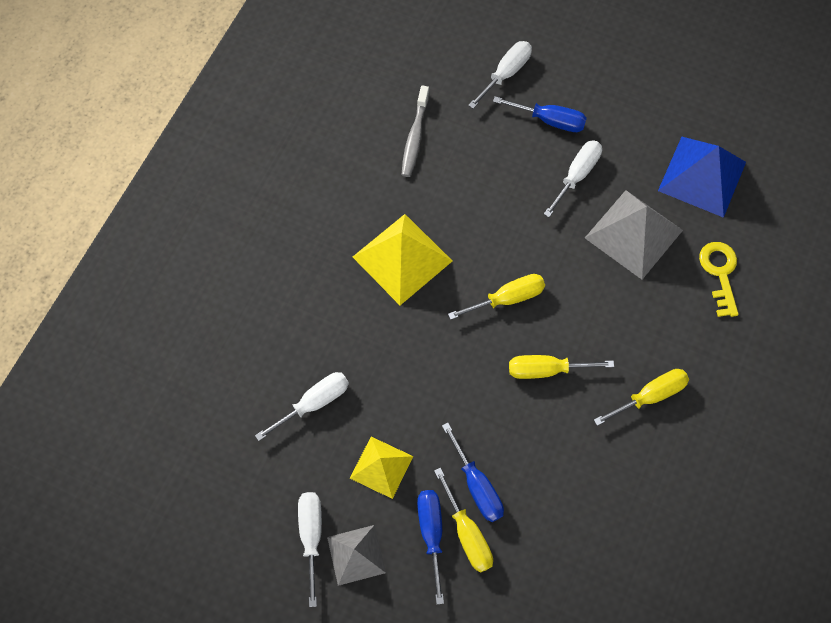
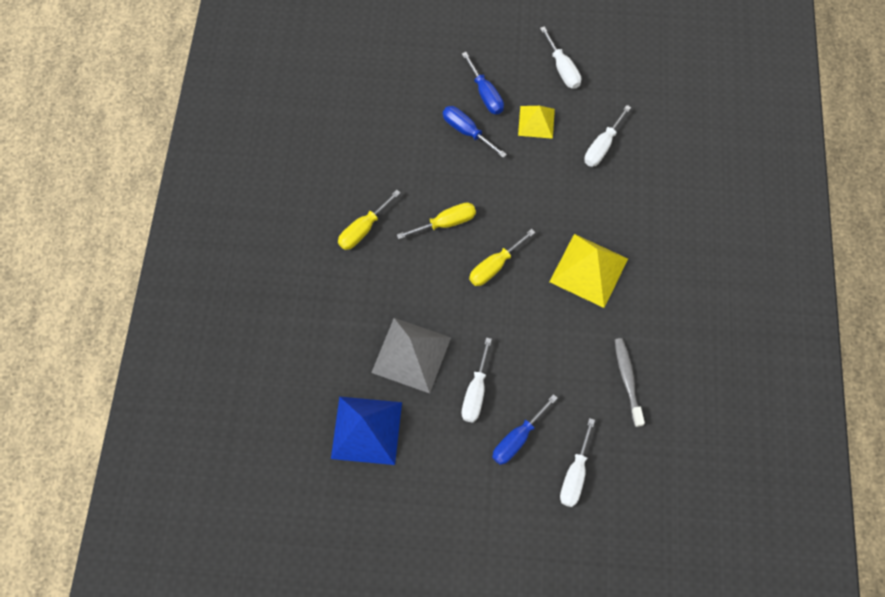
camera: 160 degrees right, 0 degrees up
(356, 555) = (528, 67): grey pyramid -> none
(467, 533) = (462, 101): yellow screwdriver -> none
(550, 120) = (517, 438): blue screwdriver -> blue screwdriver turned 45 degrees counterclockwise
(720, 273) = (331, 344): yellow key -> none

